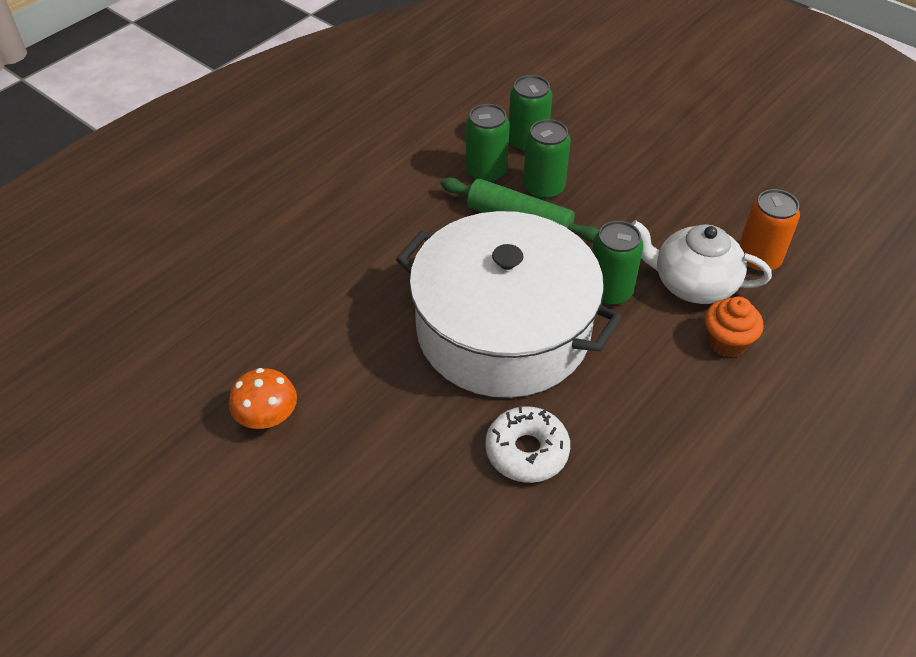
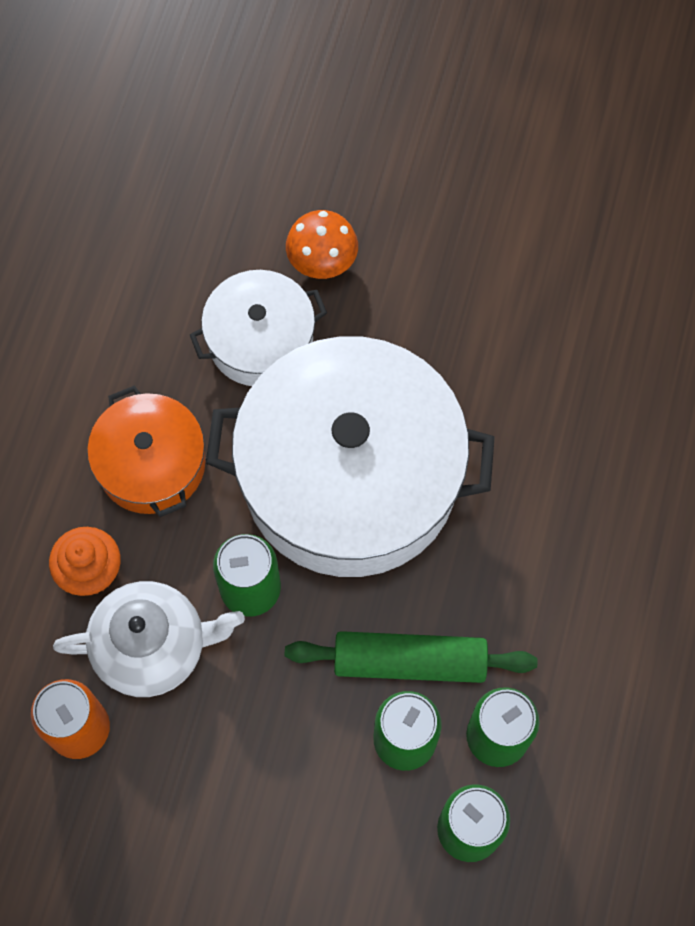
camera: 155 degrees right, 20 degrees up
(267, 417) = (534, 268): orange mushroom -> orange mushroom (322, 260)
(526, 451) = (260, 340): white donut -> white pot
(656, 394) = (151, 464): none -> orange pot

